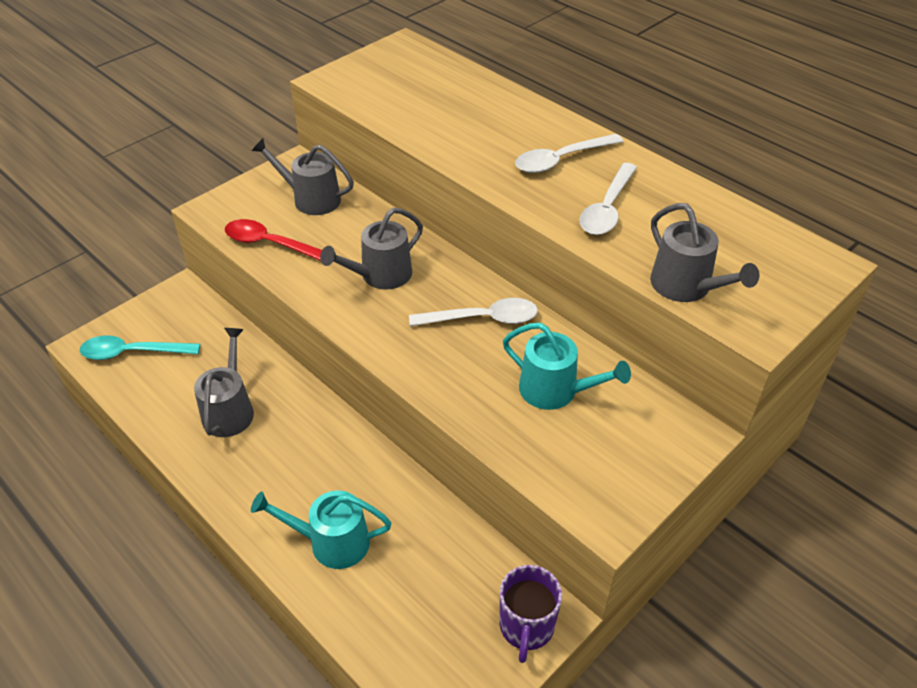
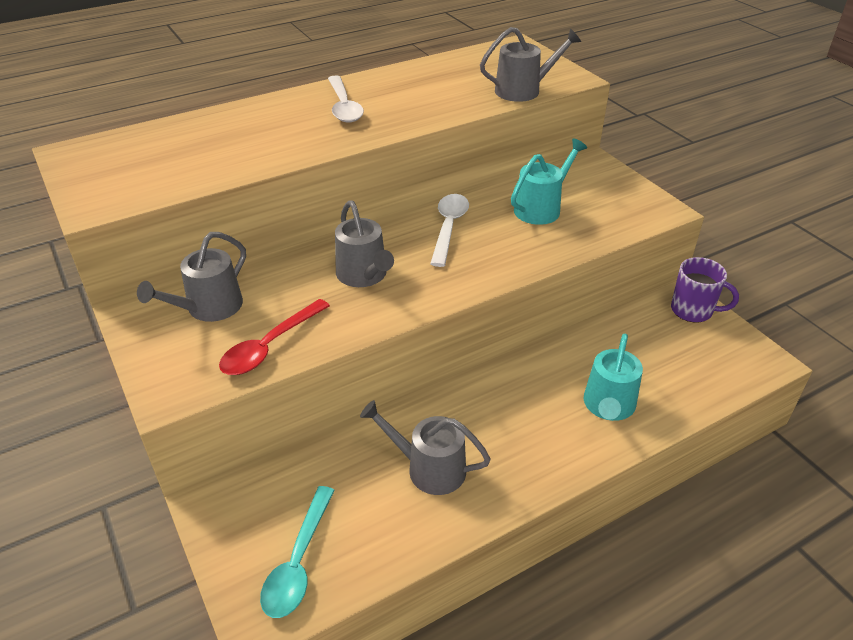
camera: 75 degrees left, 5 degrees down
(607, 208) = (420, 100): white spoon -> none

